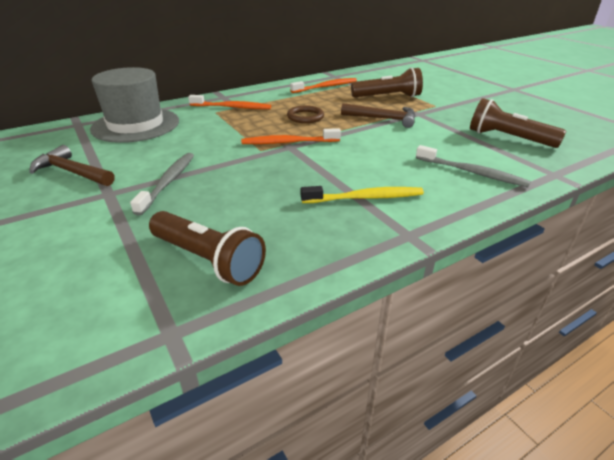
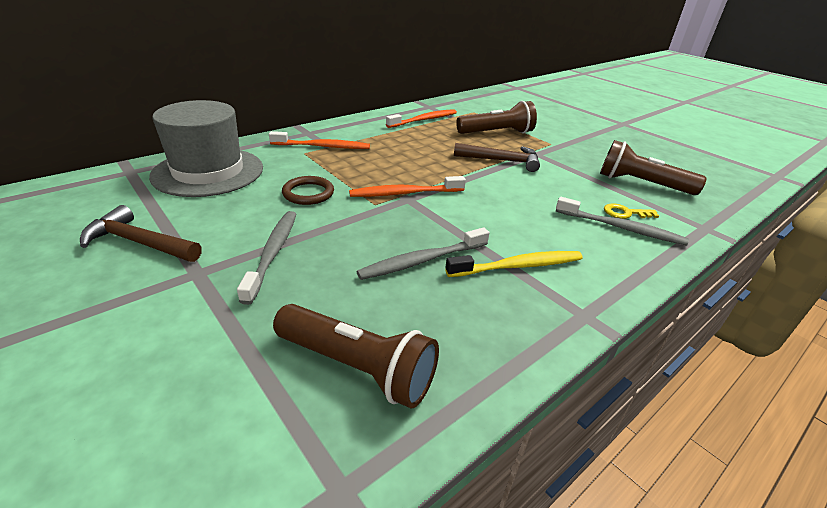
camera: 10 degrees left, 0 degrees up
(285, 191) = (422, 260): none -> grey toothbrush
(305, 117) = (413, 159): brown ring -> brown ring (308, 193)
(481, 161) = (625, 213): none -> yellow key

